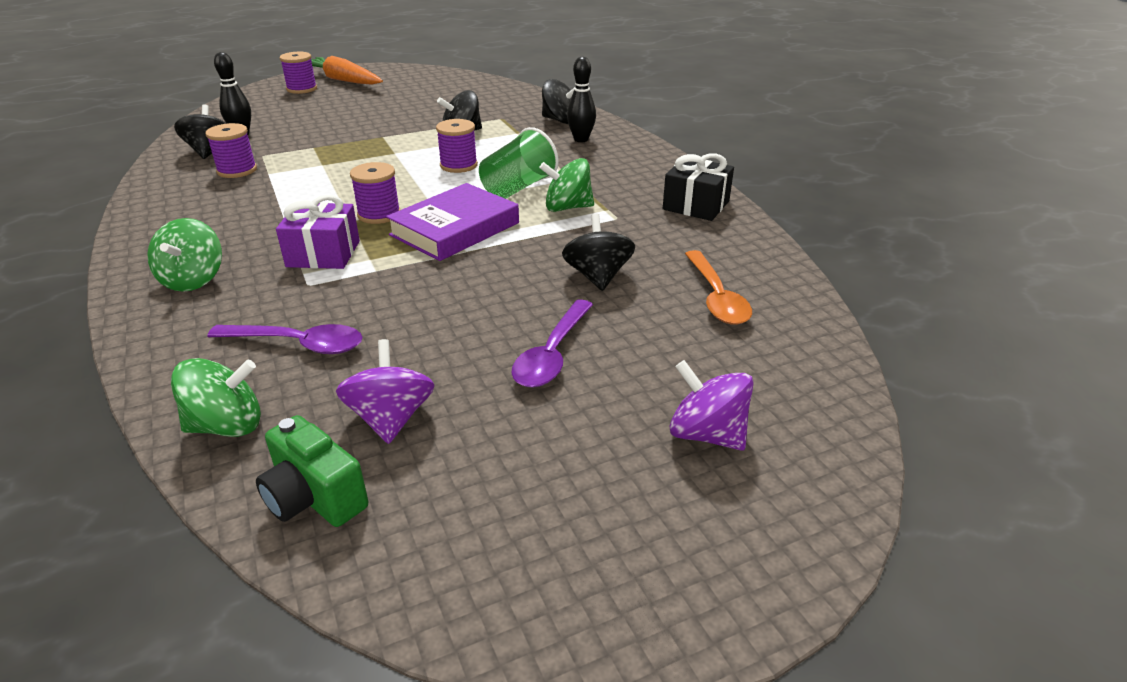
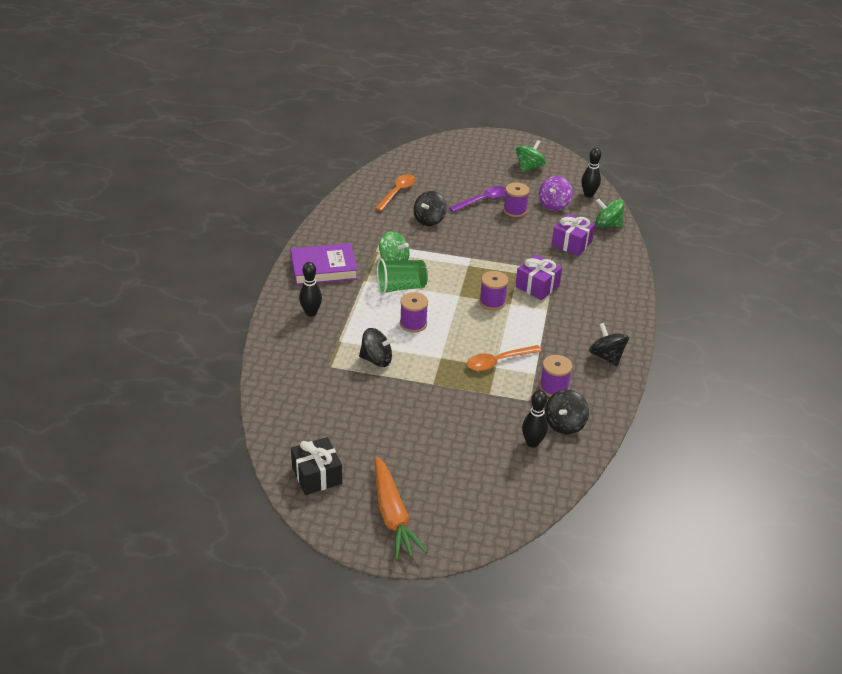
camera: 145 degrees left, 5 degrees up
(193, 280) = (604, 297): green spinning top -> green spinning top (529, 167)
(298, 344) = (571, 243): purple spoon -> purple gift
(302, 89) = (442, 514): purple spool -> purple spool (515, 210)
(314, 498) = (588, 194): green camera -> black bowling pin
(322, 169) = (498, 362): none -> orange spoon
(455, 229) = (463, 273): purple book -> purple book (323, 268)
(560, 120) = (294, 341): black spinning top -> black spinning top (606, 356)
(696, 205) = (331, 233): black gift -> black gift (317, 475)
(706, 434) = (464, 162): purple spinning top -> none

